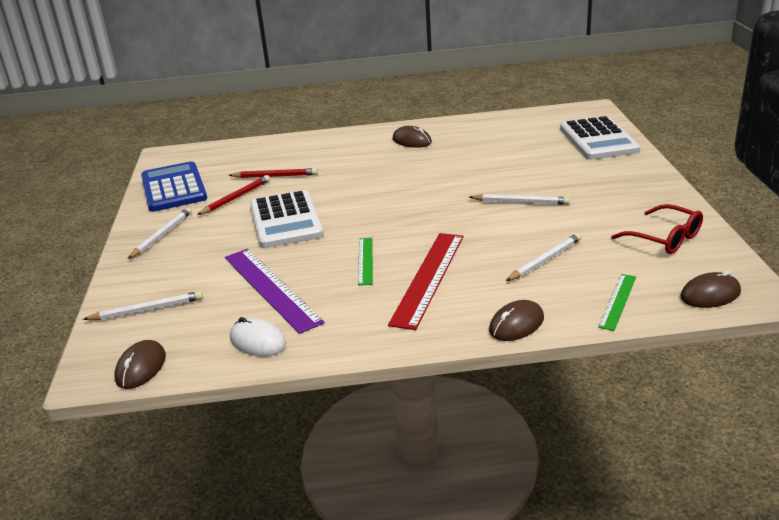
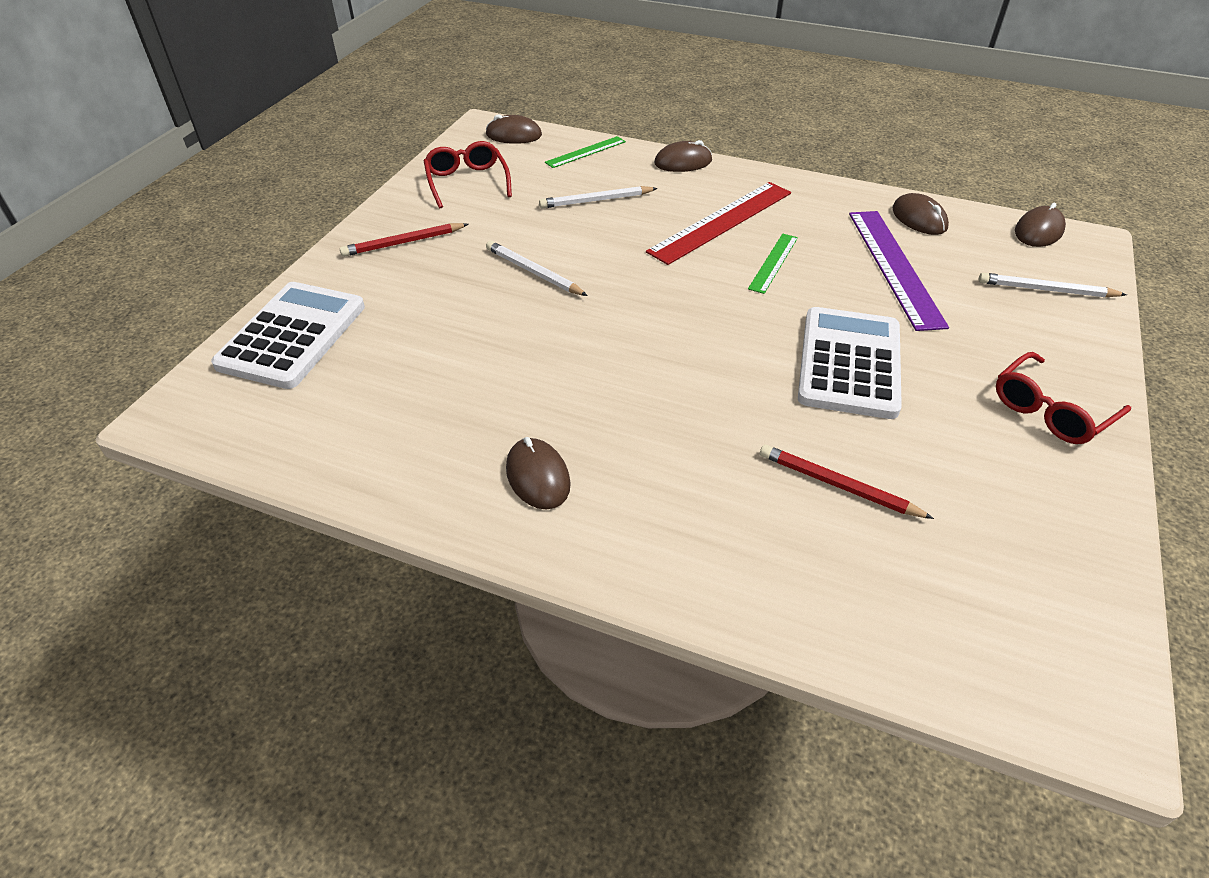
camera: 155 degrees left, 15 degrees up
(162, 235) = (1050, 410): white pencil -> red glasses
(173, 188) = (1050, 541): blue calculator -> none
(236, 197) = (921, 453): red pencil -> red pencil (403, 243)
(258, 341) = (919, 218): white mouse -> brown mouse

